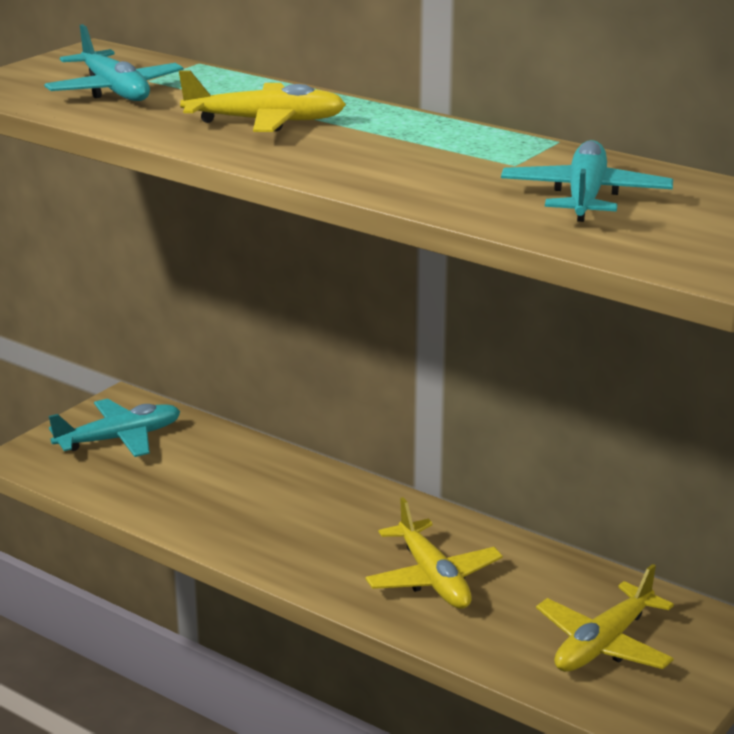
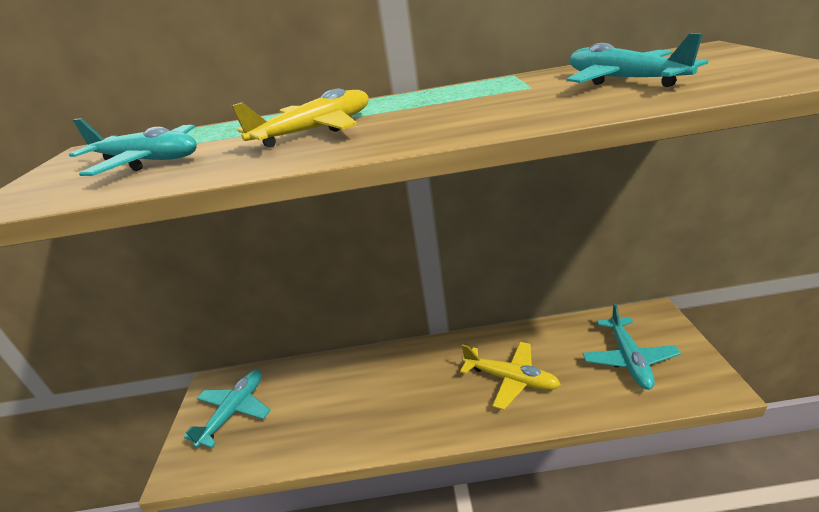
camera: 35 degrees left, 5 degrees up
(603, 644) = (628, 359): yellow plane -> turquoise plane

